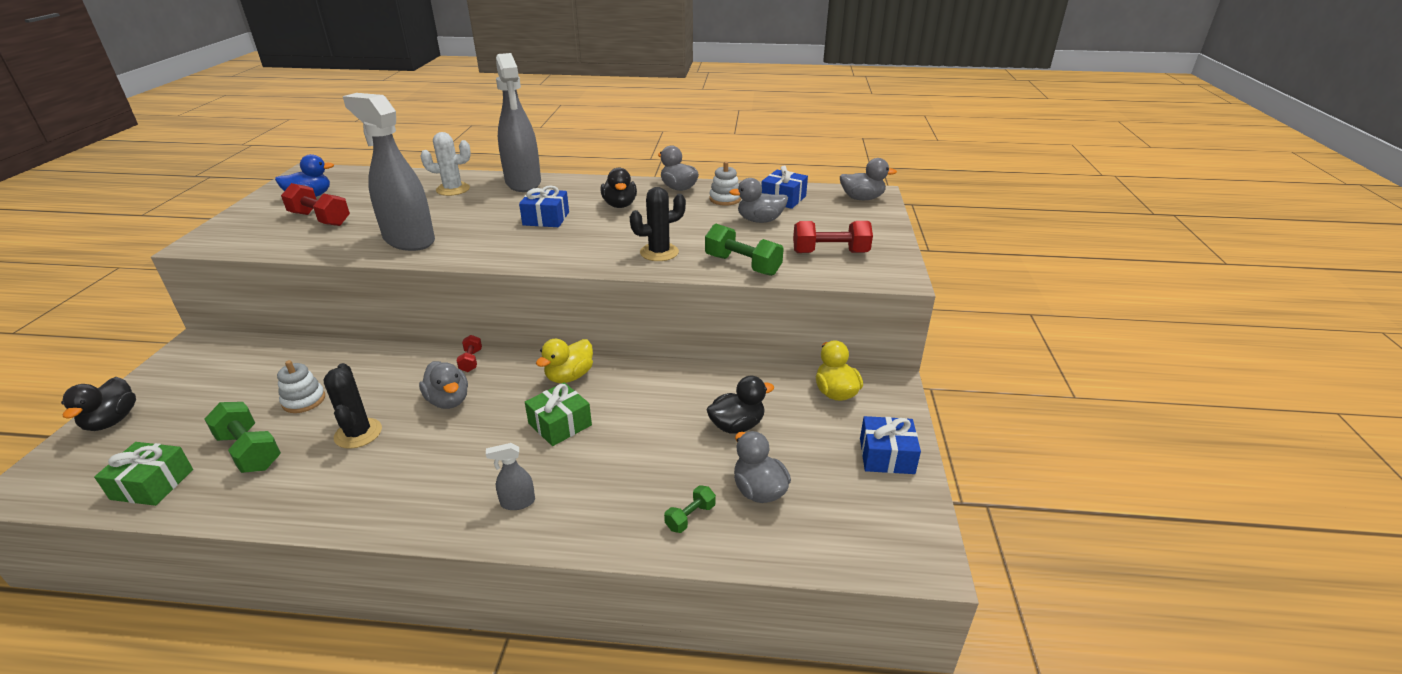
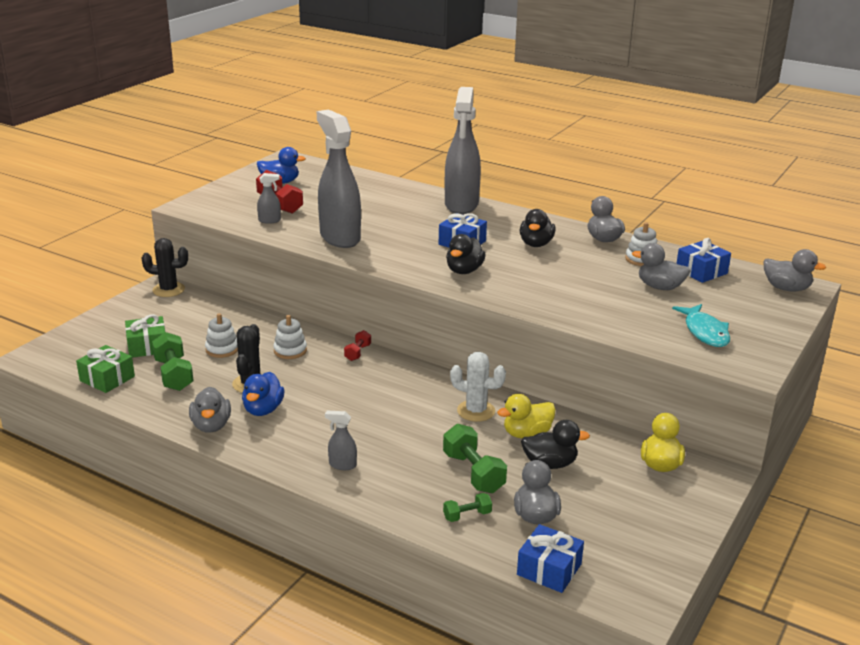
camera: 25 degrees right, 5 degrees down
(112, 421) = (93, 329): black duck -> black duck (464, 271)
(315, 239) = (270, 220): none -> grey spray bottle
(387, 462) = (263, 410): none -> blue duck
(391, 379) = (290, 351): none -> white stacking toy
(448, 401) = (326, 378): grey duck -> grey duck (211, 426)
(453, 189) = (397, 199): white cactus -> white cactus (476, 411)
(560, 424) = (403, 420): green gift -> green gift (147, 346)
(569, 376) = (430, 386): yellow duck -> yellow duck (527, 434)
(659, 252) = (542, 295): black cactus -> black cactus (168, 290)
(742, 265) = (610, 323): green dumbbell -> green dumbbell (473, 473)
(830, 252) = (705, 332): red dumbbell -> turquoise fish
(886, 456) = (669, 526): blue gift -> blue gift (549, 569)

